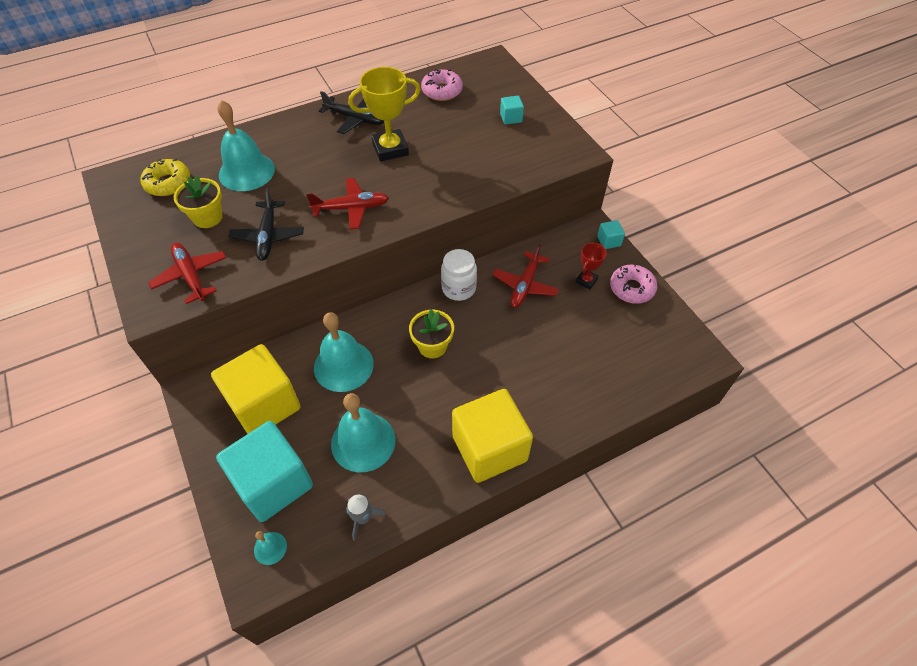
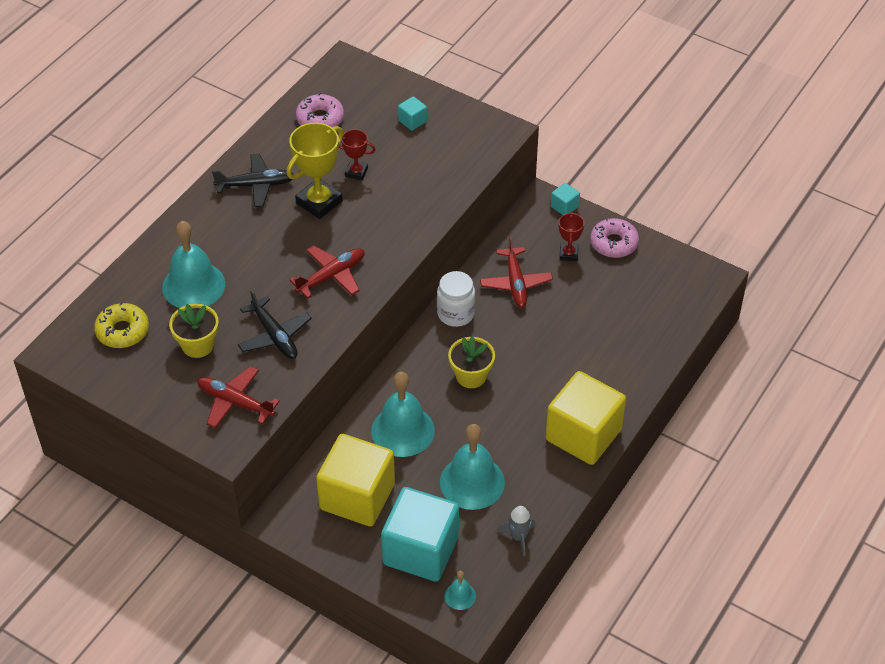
camera: 30 degrees left, 5 degrees down
(437, 138) = (356, 172): none -> red trophy

